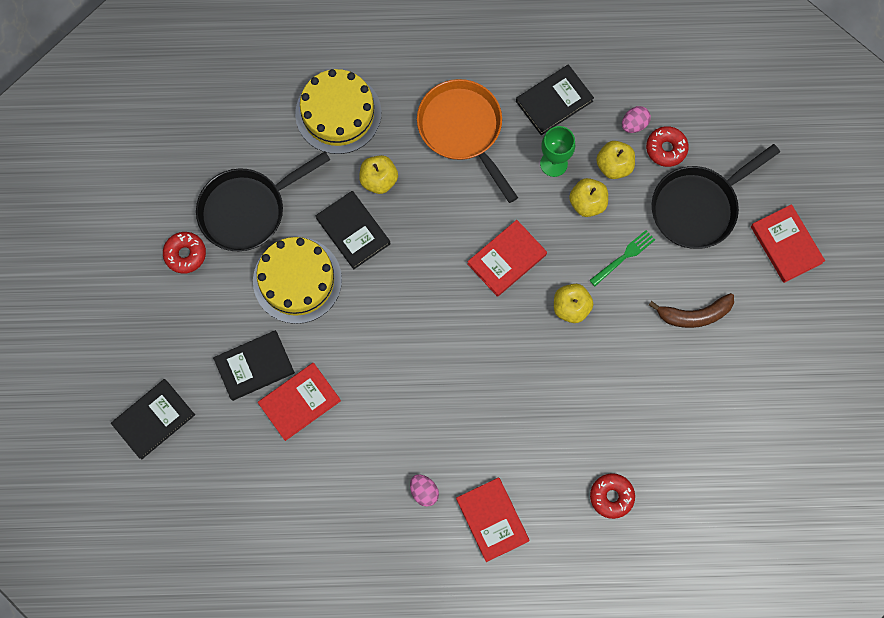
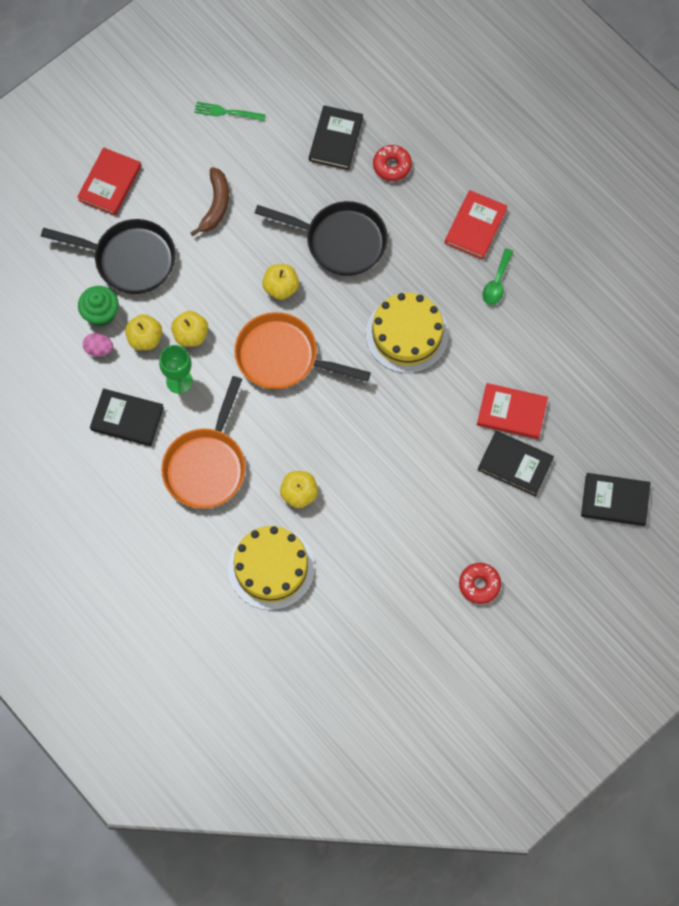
camera: 130 degrees left, 5 degrees down
(248, 210) = (405, 569): black pan -> black pan (340, 241)
(297, 280) = (427, 488): yellow cake -> yellow cake (407, 334)
(353, 231) = (355, 479): black book -> black book (336, 139)
(424, 491) = (497, 283): pink egg -> green spoon
(506, 259) = (282, 357): red book -> orange pan
(624, 256) = (211, 281): green fork -> green fork (226, 112)
(666, 149) = (100, 313): red donut -> green cupcake
(694, 315) = (215, 205): brown banana -> brown banana turned 60 degrees clockwise

